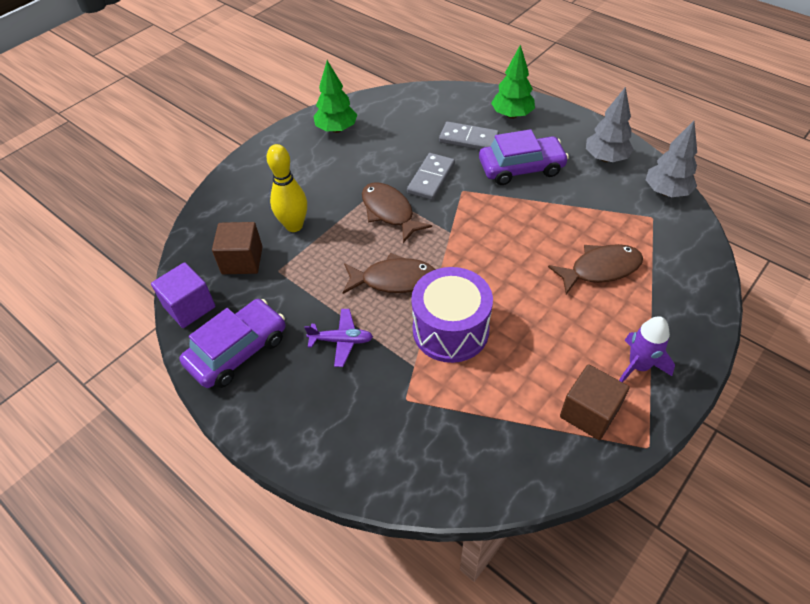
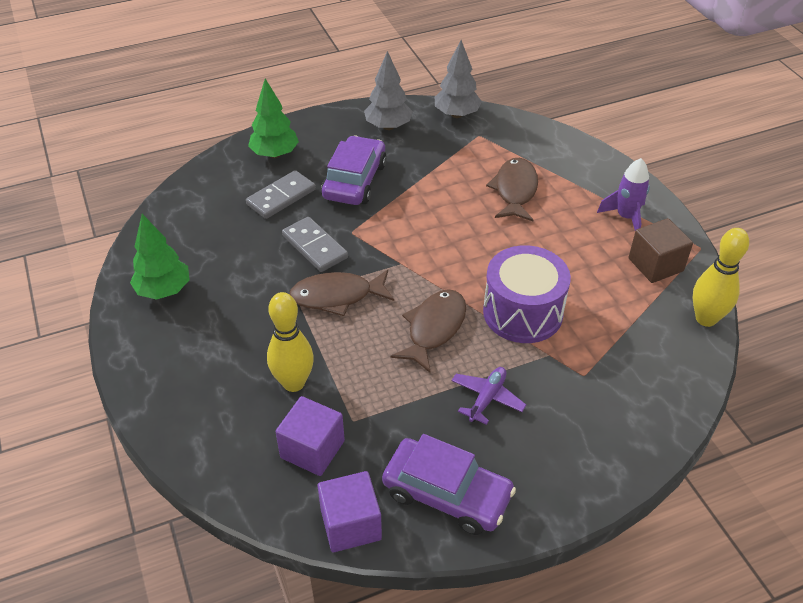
camera: 65 degrees left, 5 degrees down
(238, 351) = (447, 494): purple car -> purple car turned 135 degrees clockwise
(242, 260) = (312, 449): brown cube -> purple cube
(544, 480) = (706, 319): none -> yellow bowling pin

